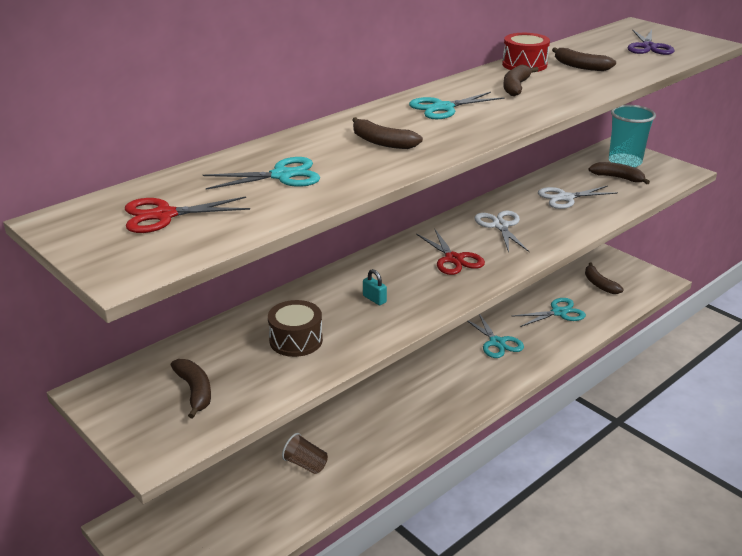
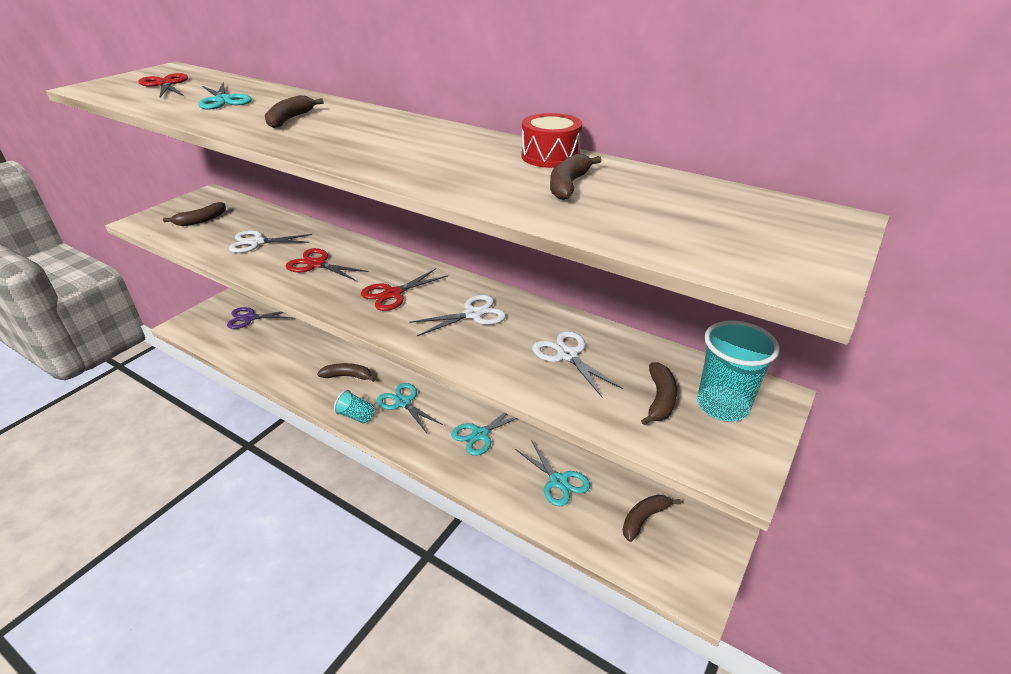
camera: 75 degrees right, 5 degrees up
(296, 340) = (257, 242): brown drum -> white scissors
(305, 464) = (293, 349): brown cup -> none
(374, 299) = (317, 264): turquoise padlock -> red scissors
(443, 108) = (384, 132): turquoise scissors -> turquoise scissors (403, 403)
(450, 416) = (356, 416): none -> turquoise cup
(516, 87) = (463, 156): brown banana -> brown banana (347, 376)
(648, 47) = (713, 229): purple scissors -> purple scissors (250, 318)

